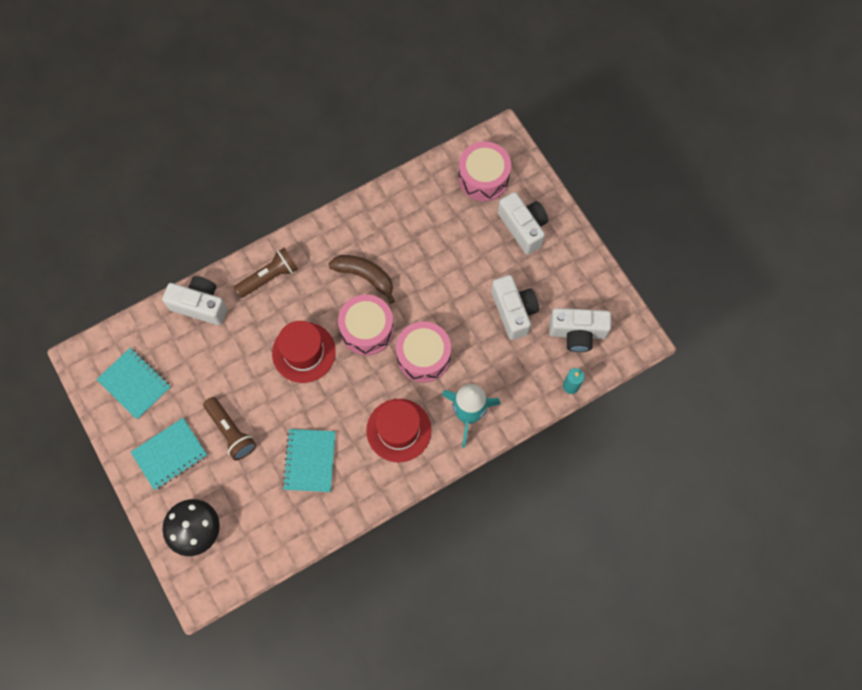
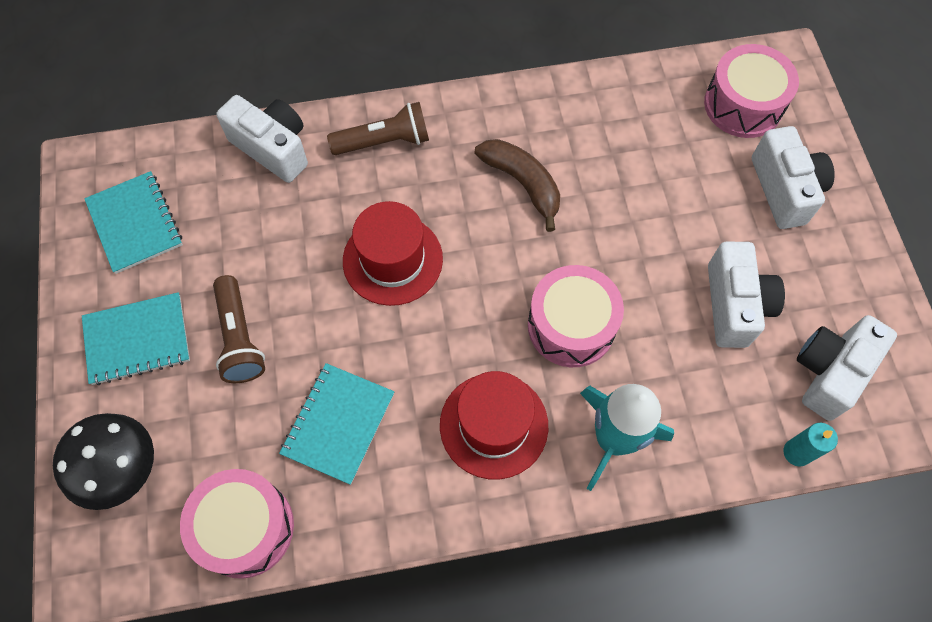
camera: 20 degrees right, 5 degrees down
(367, 329) = (498, 258): pink drum -> pink drum (245, 528)
(577, 333) = (830, 372): white camera -> white camera turned 105 degrees clockwise

